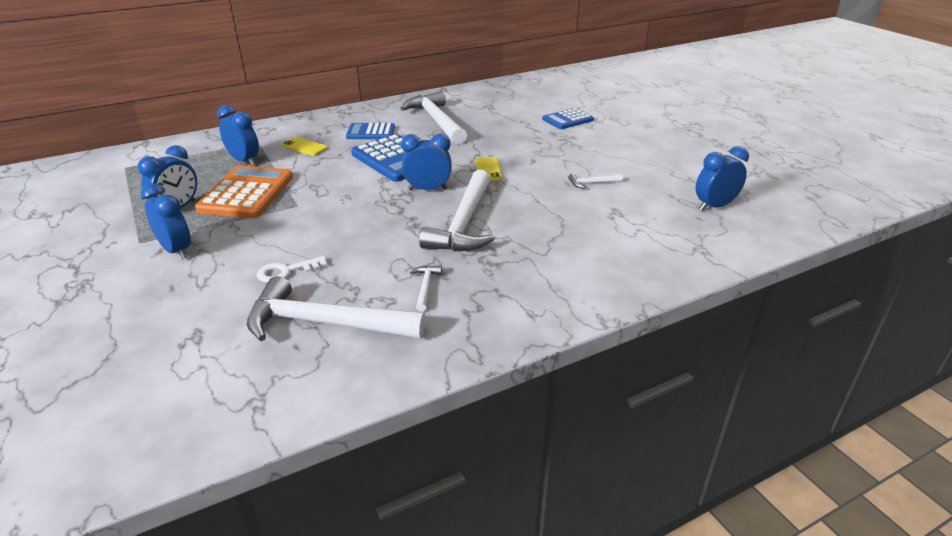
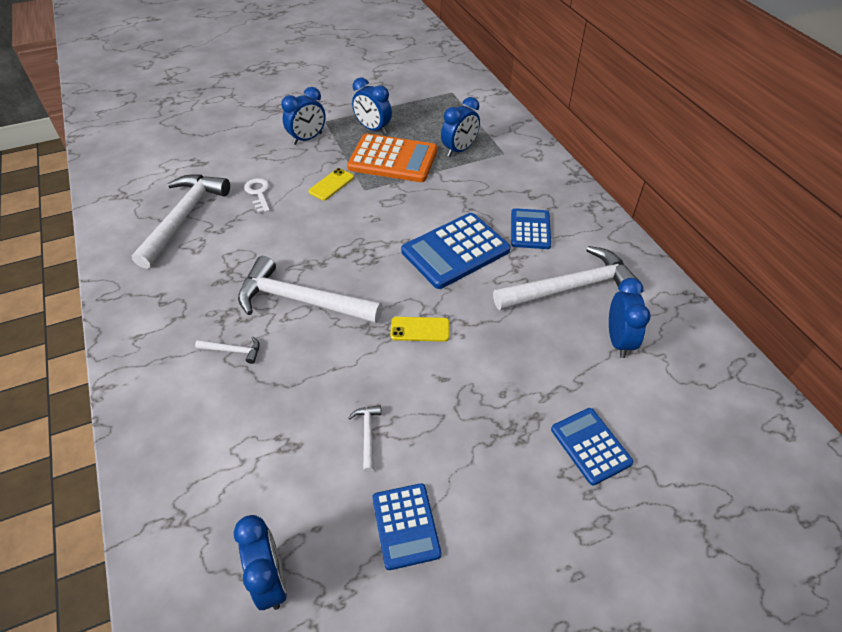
camera: 95 degrees right, 15 degrees up
(304, 147) = (490, 183): yellow phone -> yellow phone (331, 184)
(426, 287) = (205, 271): white hammer -> white hammer (233, 351)
(428, 189) = (379, 275): blue clock -> blue clock (618, 340)
(650, 167) = (406, 526): none -> blue calculator

